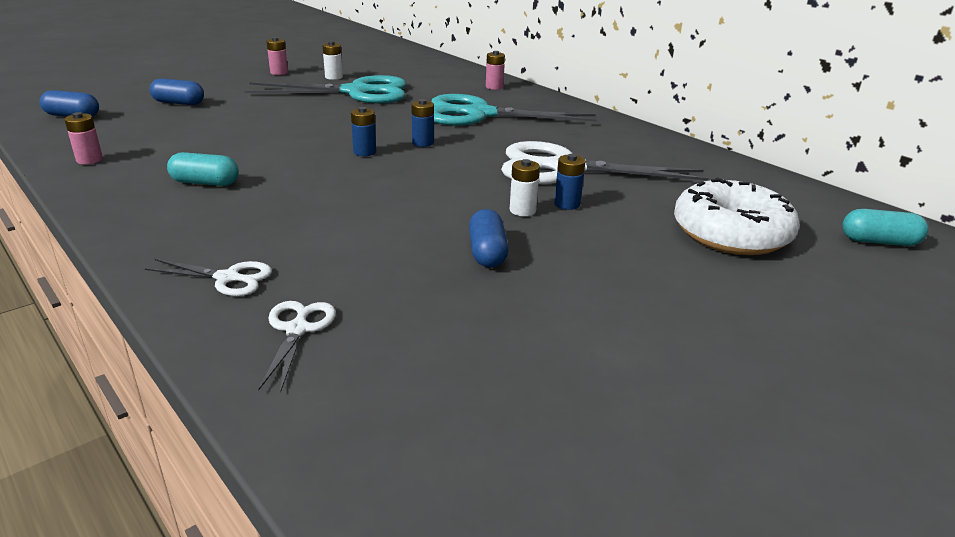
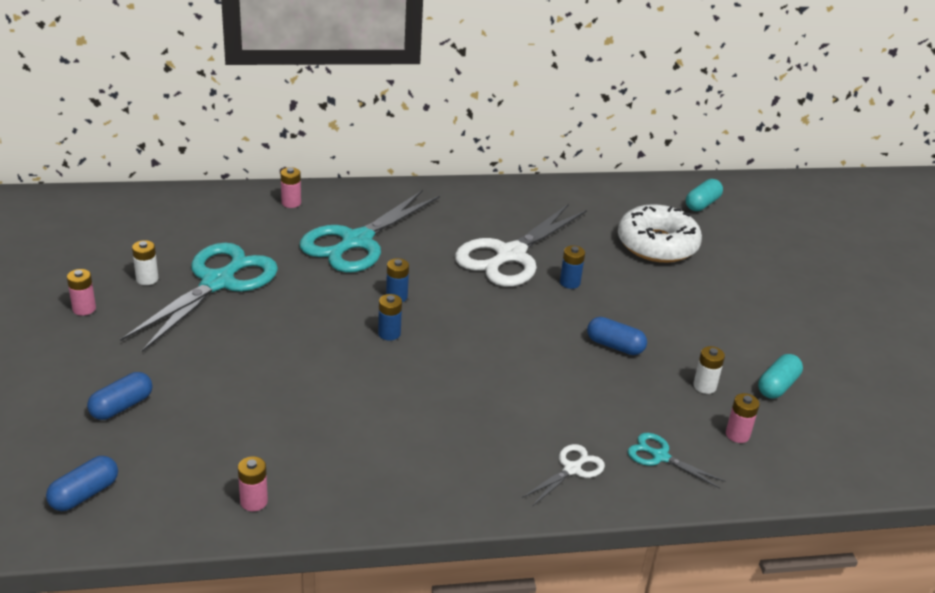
camera: 60 degrees left, 5 degrees up
(205, 183) = (382, 440): turquoise capsule -> turquoise capsule (777, 386)
(297, 329) = (660, 457): white scissors -> turquoise scissors
(401, 381) = (737, 435): none -> pink battery
(522, 210) = (565, 305): white battery -> white battery (704, 386)

